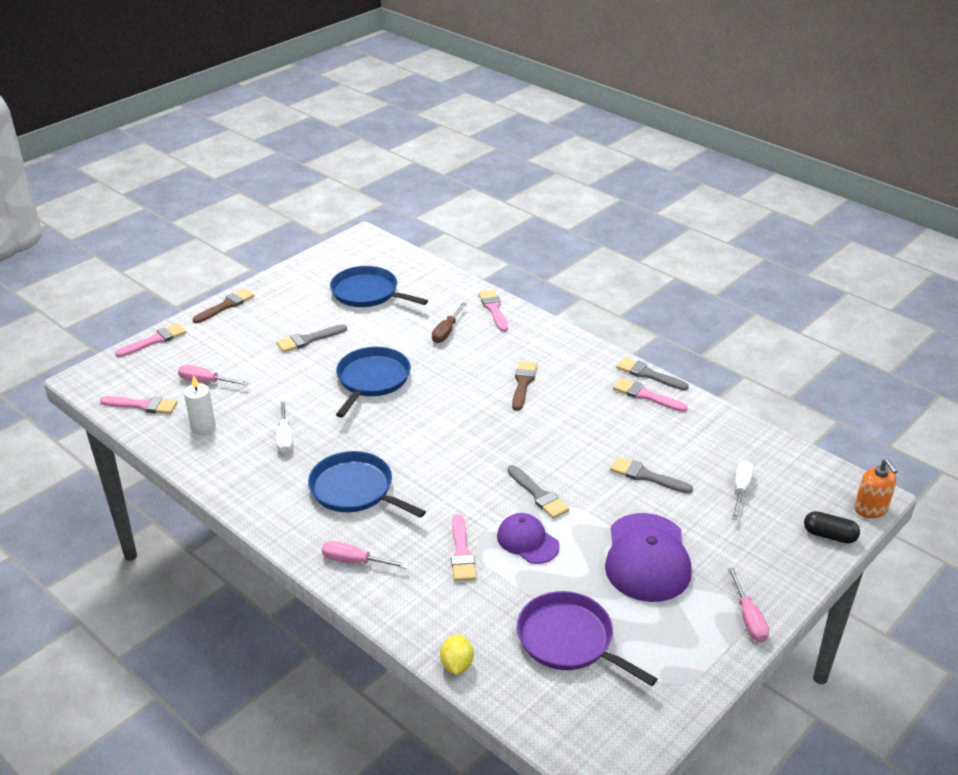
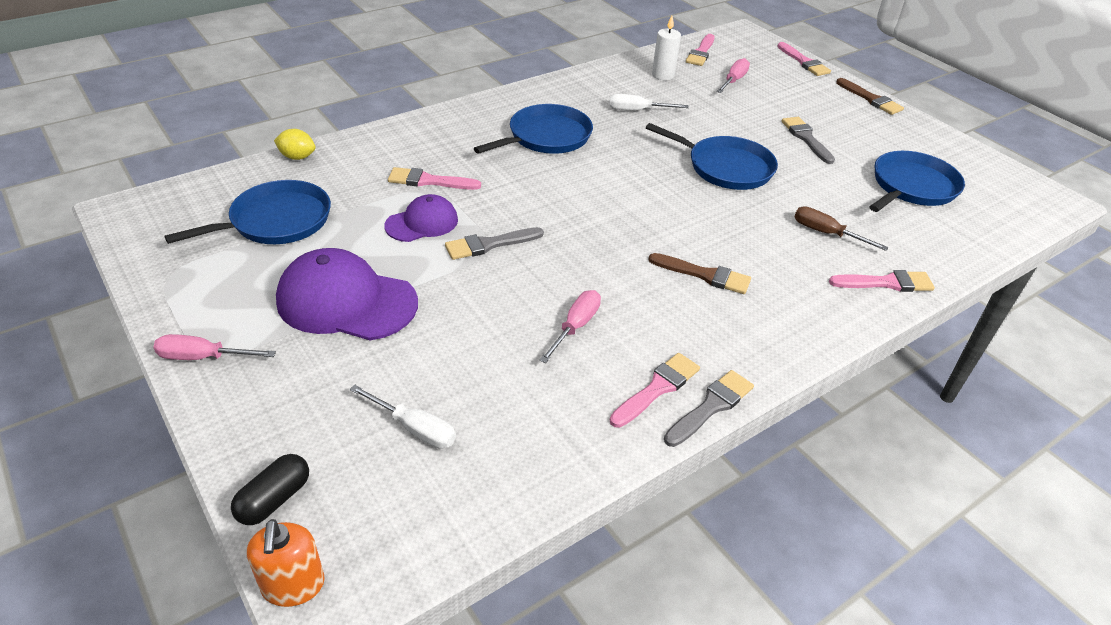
camera: 100 degrees right, 5 degrees up
(354, 561) = (451, 126): pink screwdriver -> pink screwdriver (575, 326)
(569, 640) = (276, 221): purple pan -> blue pan
(646, 476) = (484, 339): grey brush -> none
(870, 509) = (293, 585): orange soap dispenser -> orange soap dispenser turned 90 degrees counterclockwise

